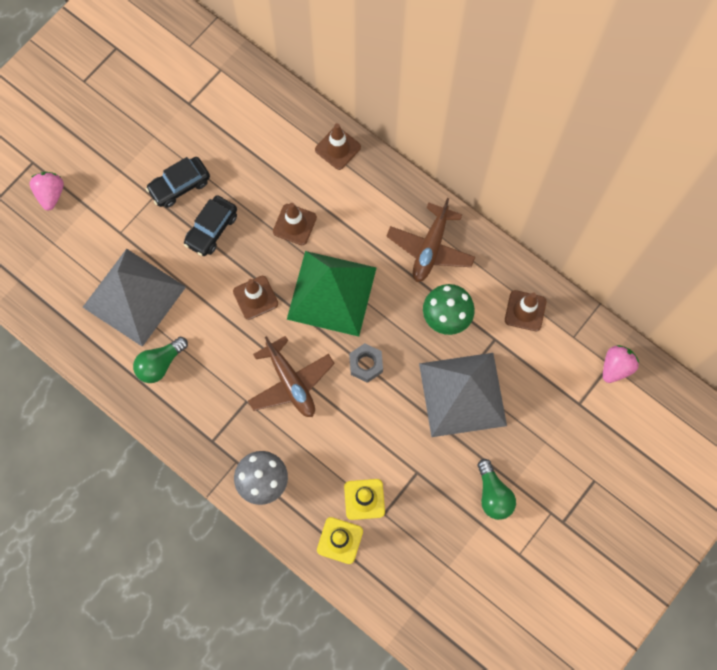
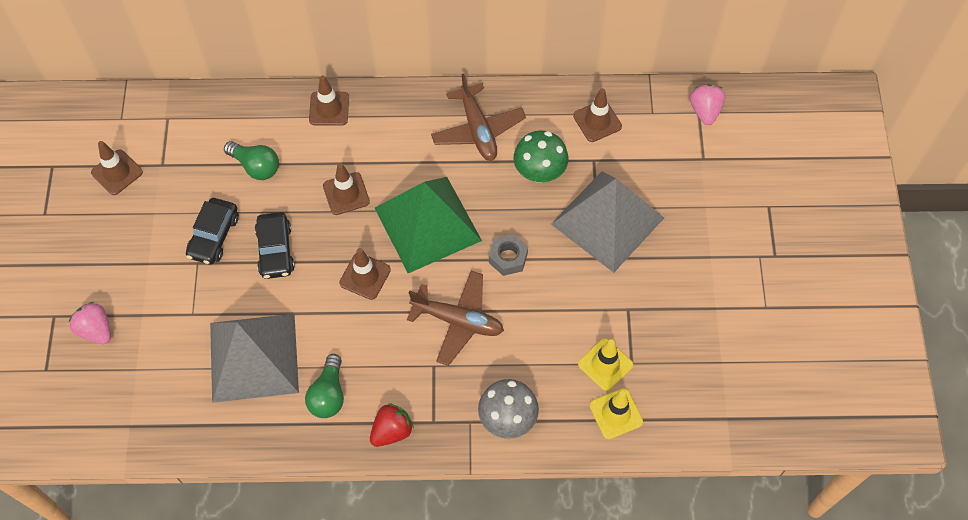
camera: 40 degrees left, 10 degrees down
(154, 86) = (117, 172): none -> brown traffic cone
(179, 424) = (392, 431): none -> red strawberry
(493, 494) = (703, 278): green light bulb -> green light bulb (256, 166)

